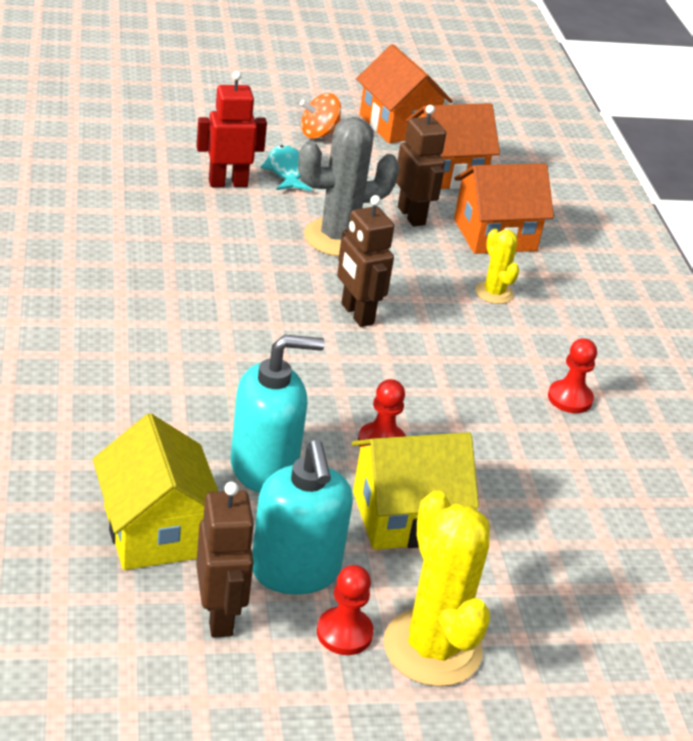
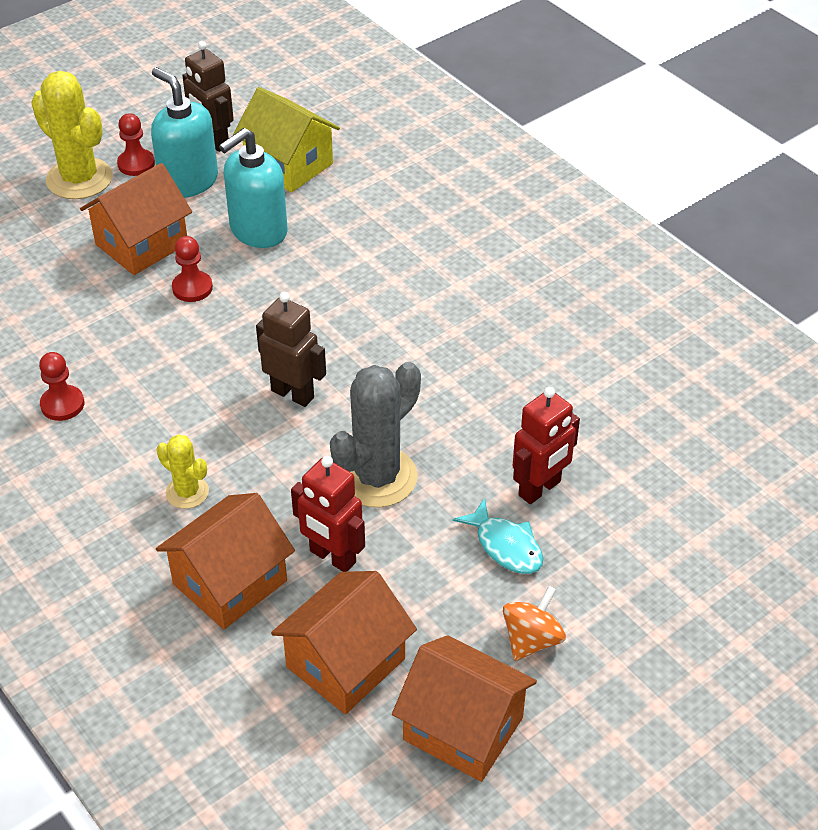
camera: 155 degrees right, 10 degrees up
(405, 516) = (142, 244): yellow house -> orange house
(411, 216) = (332, 557): brown robot -> red robot

